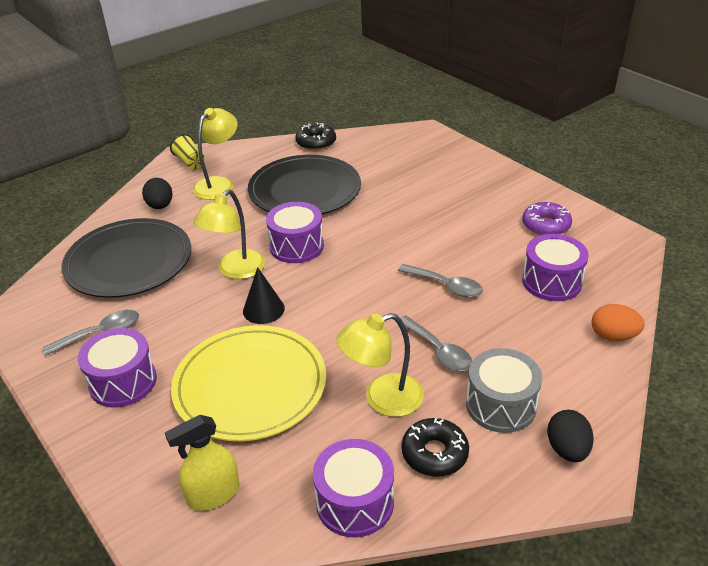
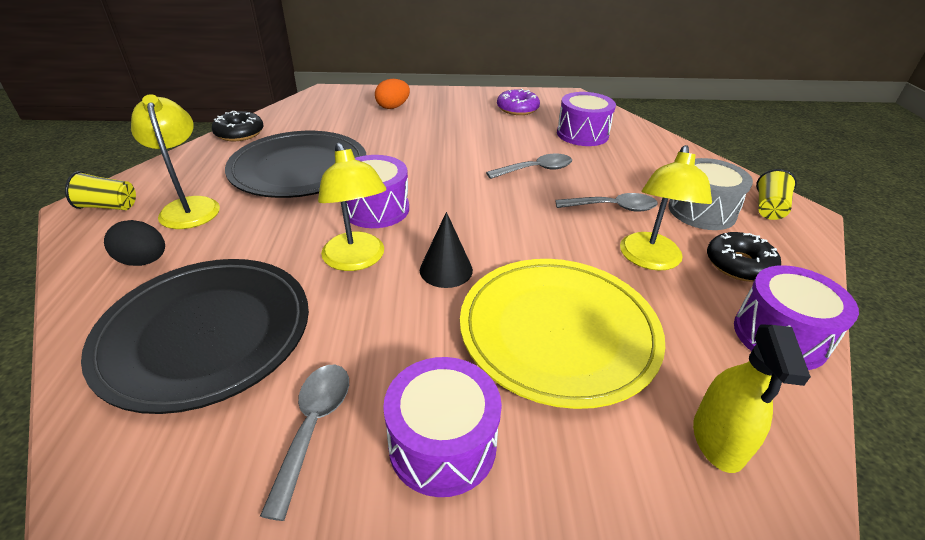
camera: 55 degrees left, 0 degrees up
(567, 449) = (769, 208): black egg -> yellow cup
(613, 336) = (663, 142): orange egg -> orange egg (393, 107)

